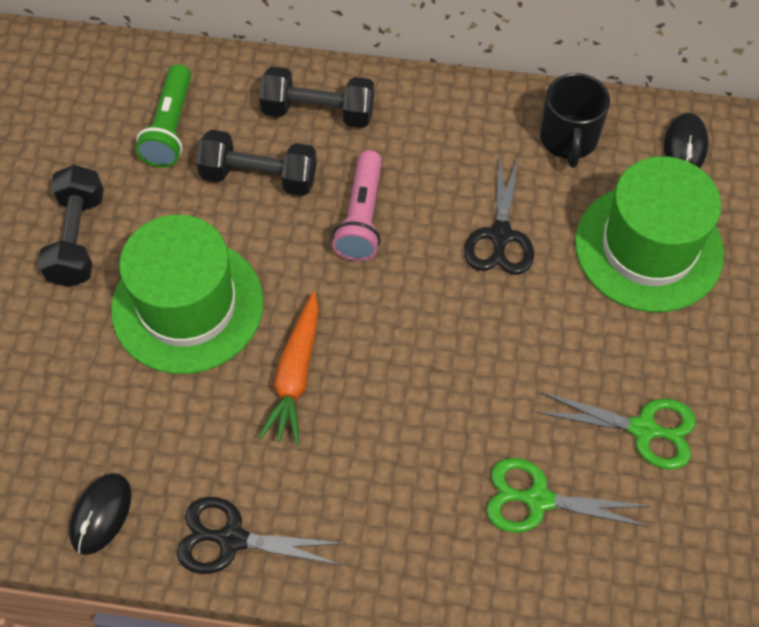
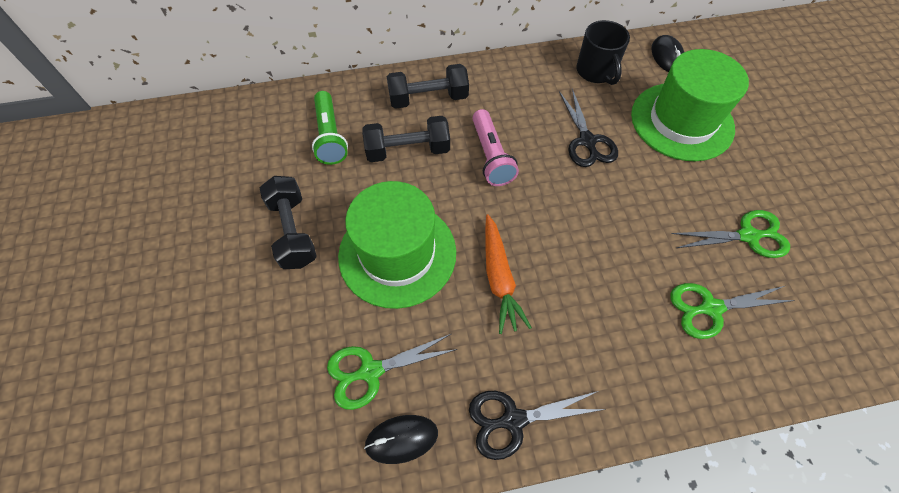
camera: 20 degrees left, 0 degrees up
(99, 431) = (371, 371): none -> green scissors
(101, 514) = (401, 439): black mouse -> black mouse turned 75 degrees clockwise

